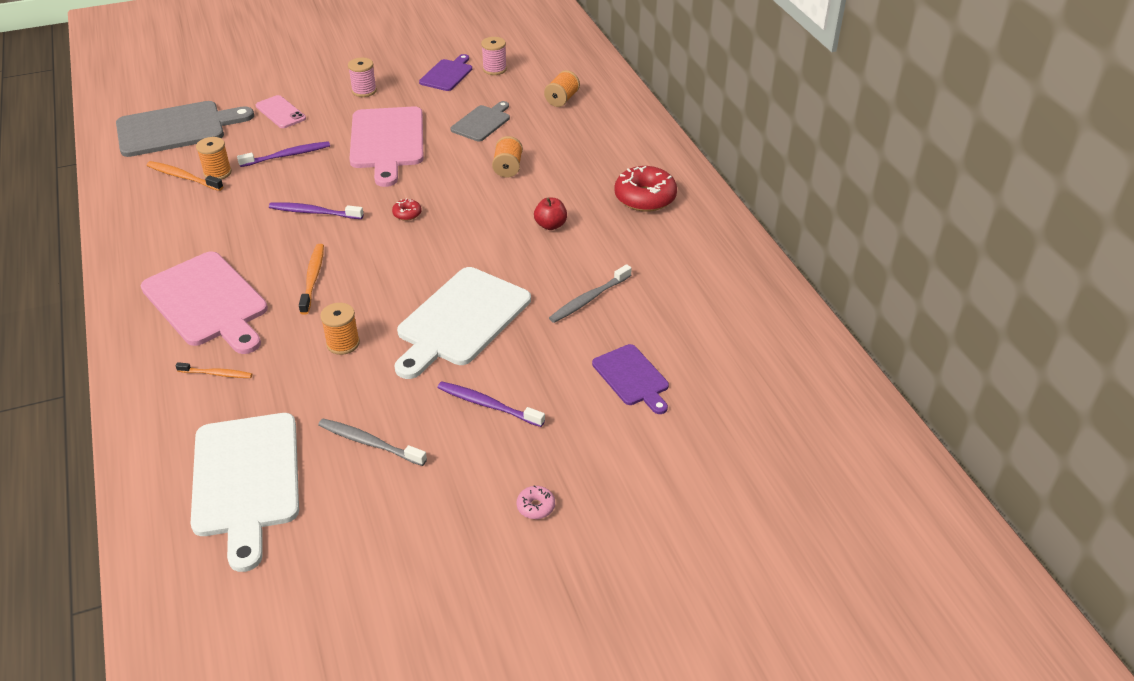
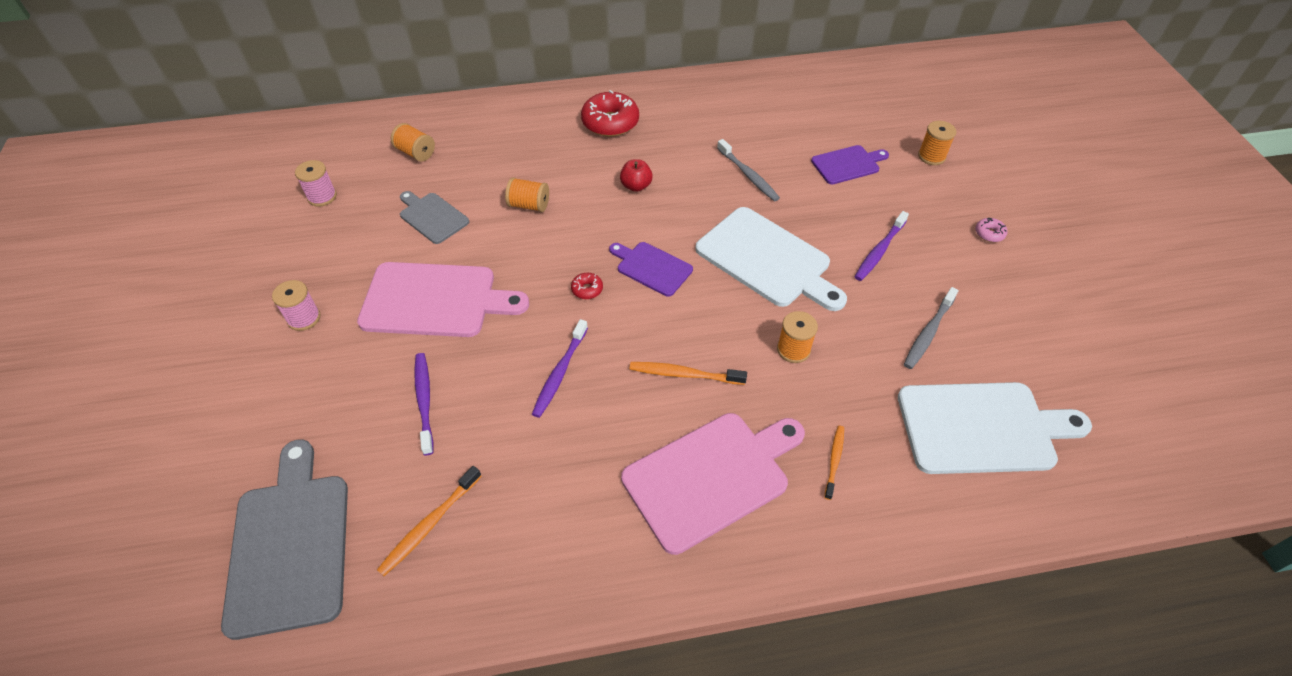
camera: 80 degrees left, 10 degrees up
(217, 173) = (435, 481): orange spool -> orange spool (931, 156)
(280, 112) = (311, 410): pink phone -> none
(447, 74) = (309, 237): purple cutting board -> purple cutting board (652, 267)

